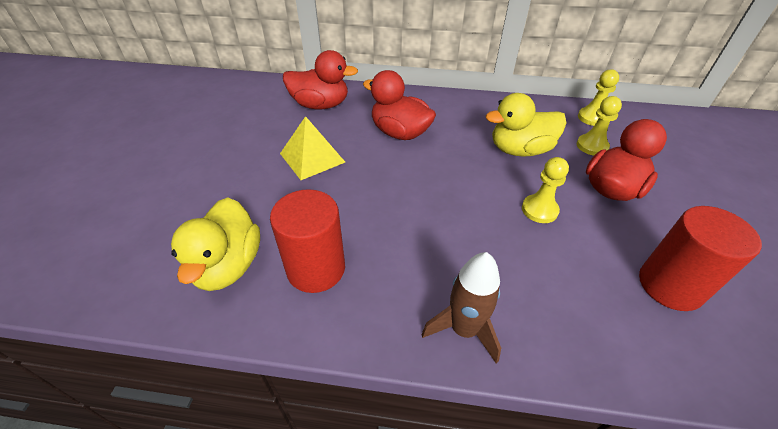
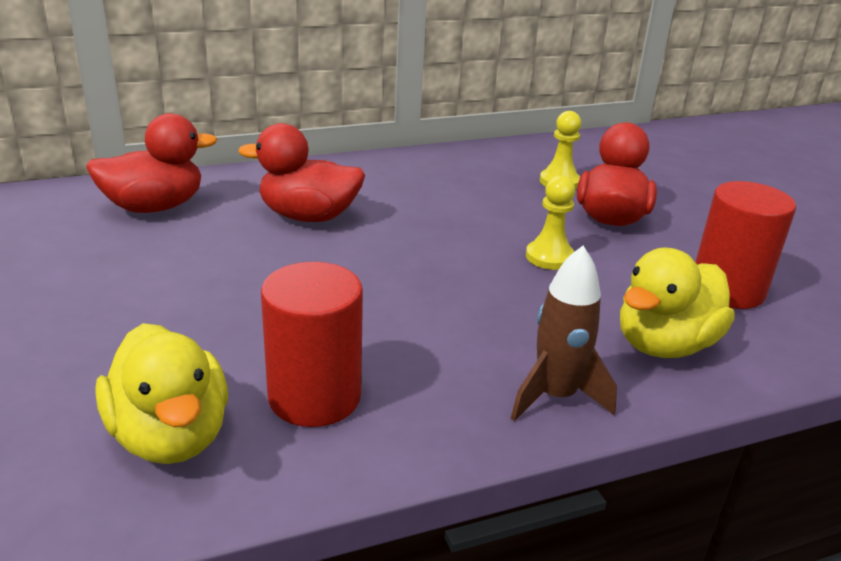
camera: 30 degrees left, 15 degrees down
(312, 157) = (197, 273): yellow pyramid -> none
(520, 150) = (481, 202): yellow duck -> yellow duck (664, 345)
(592, 118) = (538, 153): yellow pawn -> none

